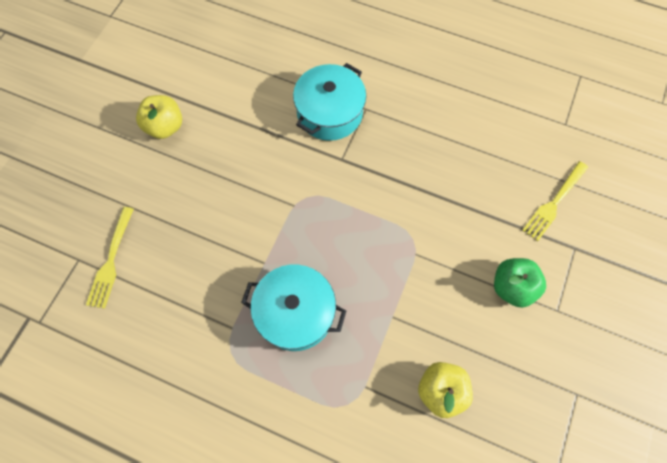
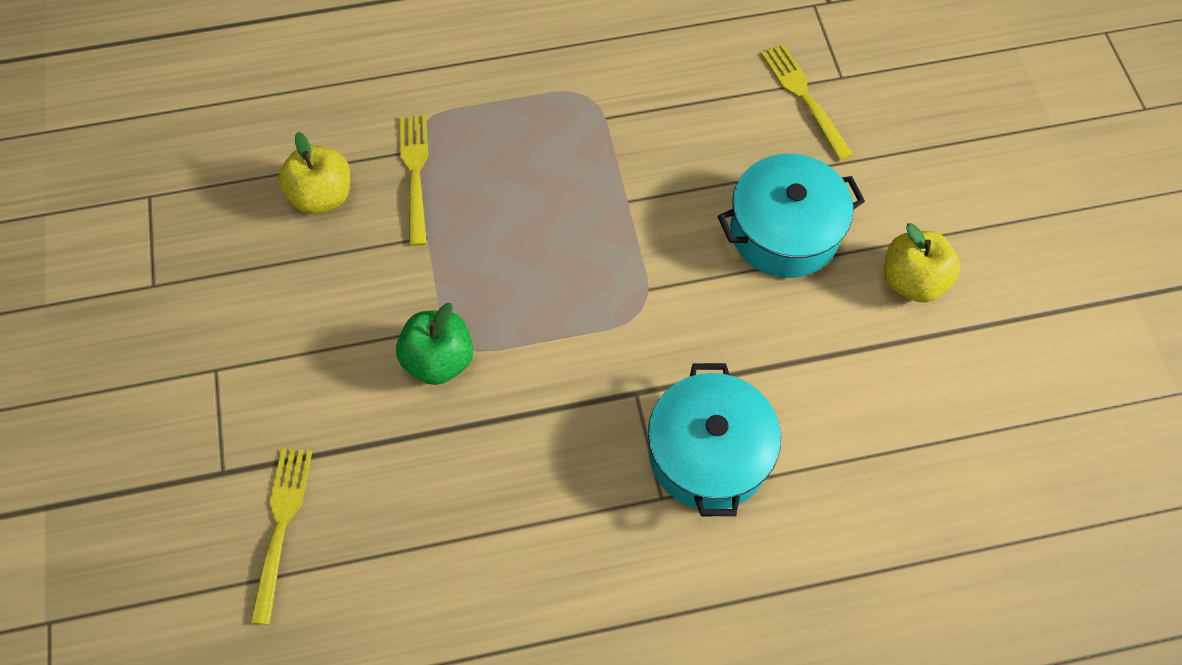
camera: 145 degrees right, 5 degrees down
(295, 313) = (546, 173): turquoise pot -> turquoise pot (784, 231)
(373, 367) = (415, 173): none -> yellow fork
(512, 287) = (290, 362): green apple -> green apple (439, 360)

